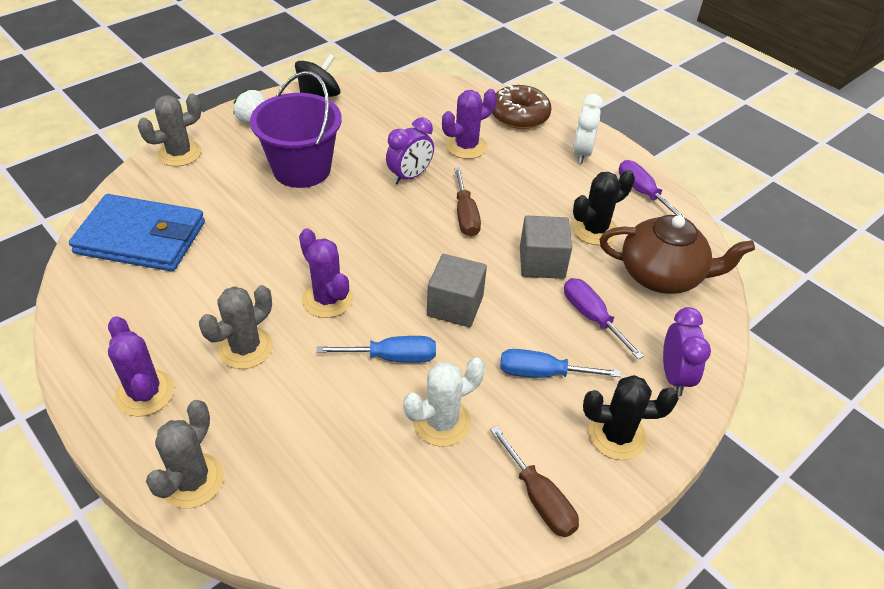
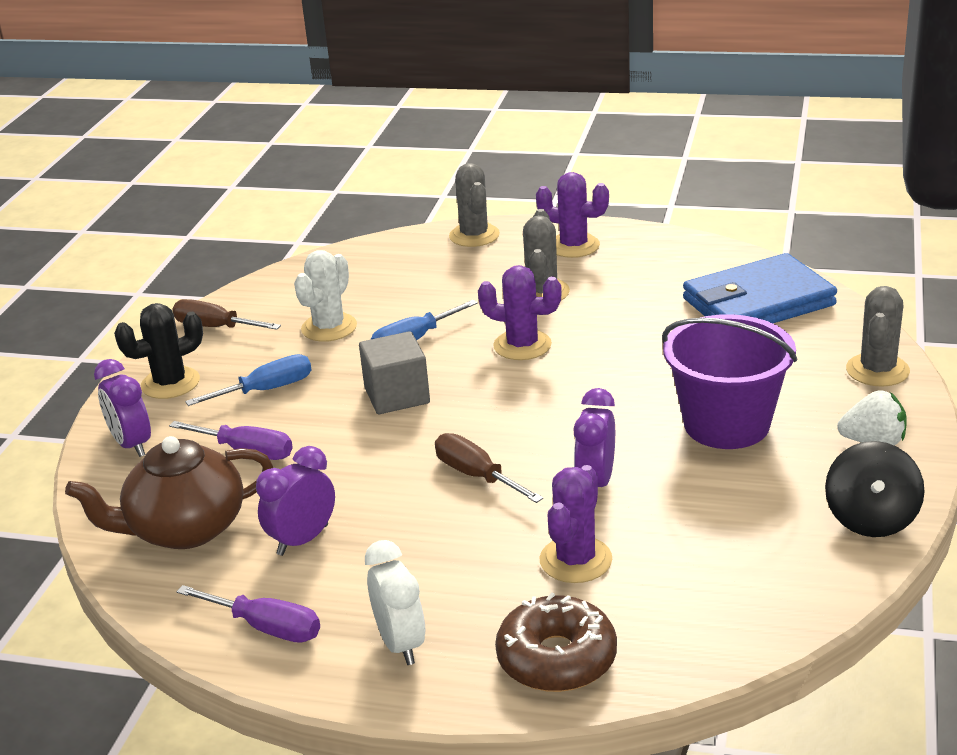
camera: 150 degrees right, 15 degrees down
(542, 263) = (340, 473): grey cube -> none
(594, 230) = (302, 540): black cactus -> purple clock

